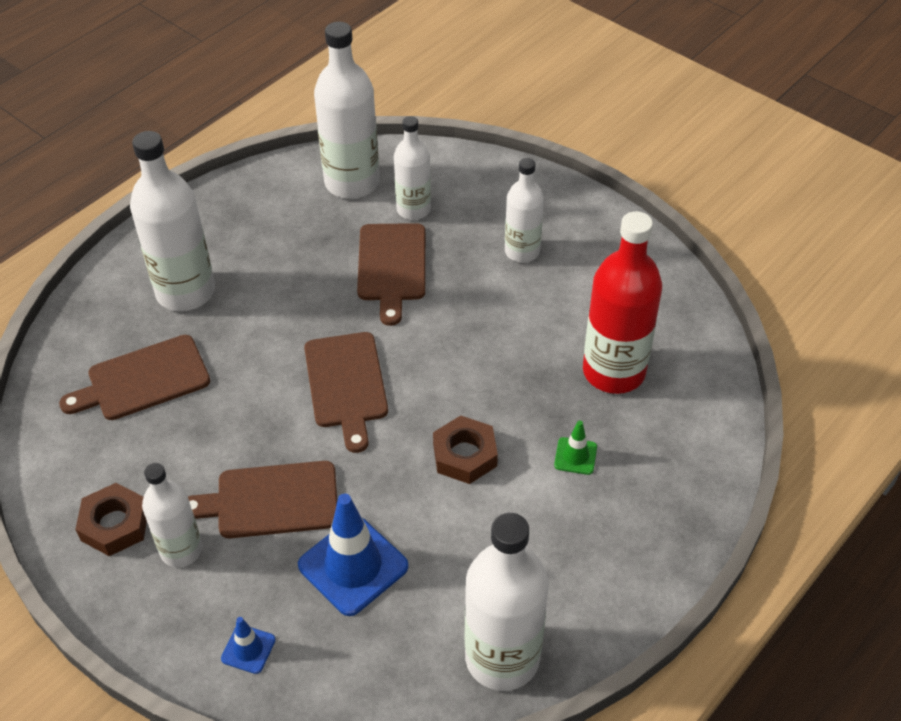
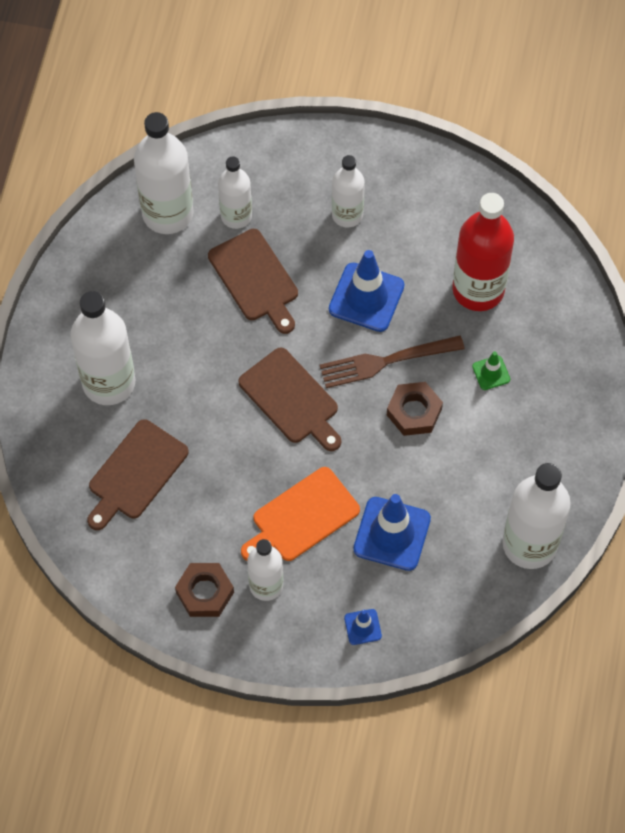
camera: 30 degrees left, 15 degrees up
(271, 500) = (302, 517): brown cutting board -> orange cutting board
(468, 394) = (386, 361): none -> brown fork
(490, 328) = (366, 297): none -> blue traffic cone

